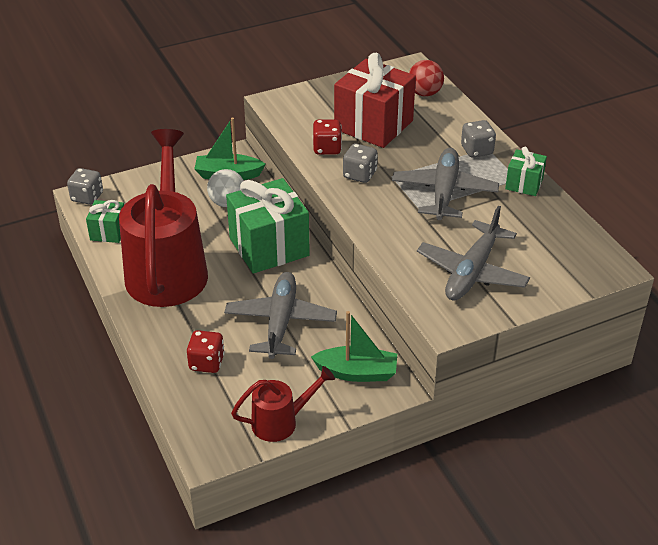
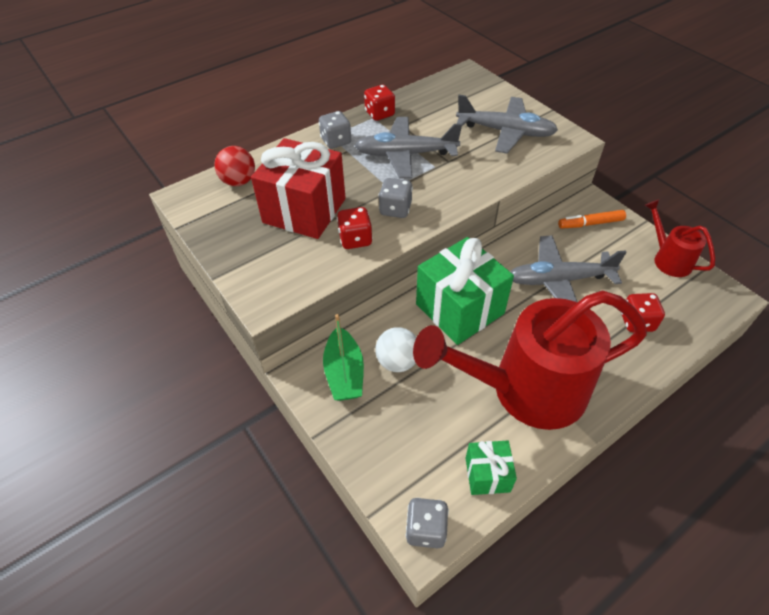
camera: 100 degrees left, 10 degrees up
(357, 372) = (590, 223): green boat -> orange marker
(524, 184) = (379, 114): green gift -> red dice

